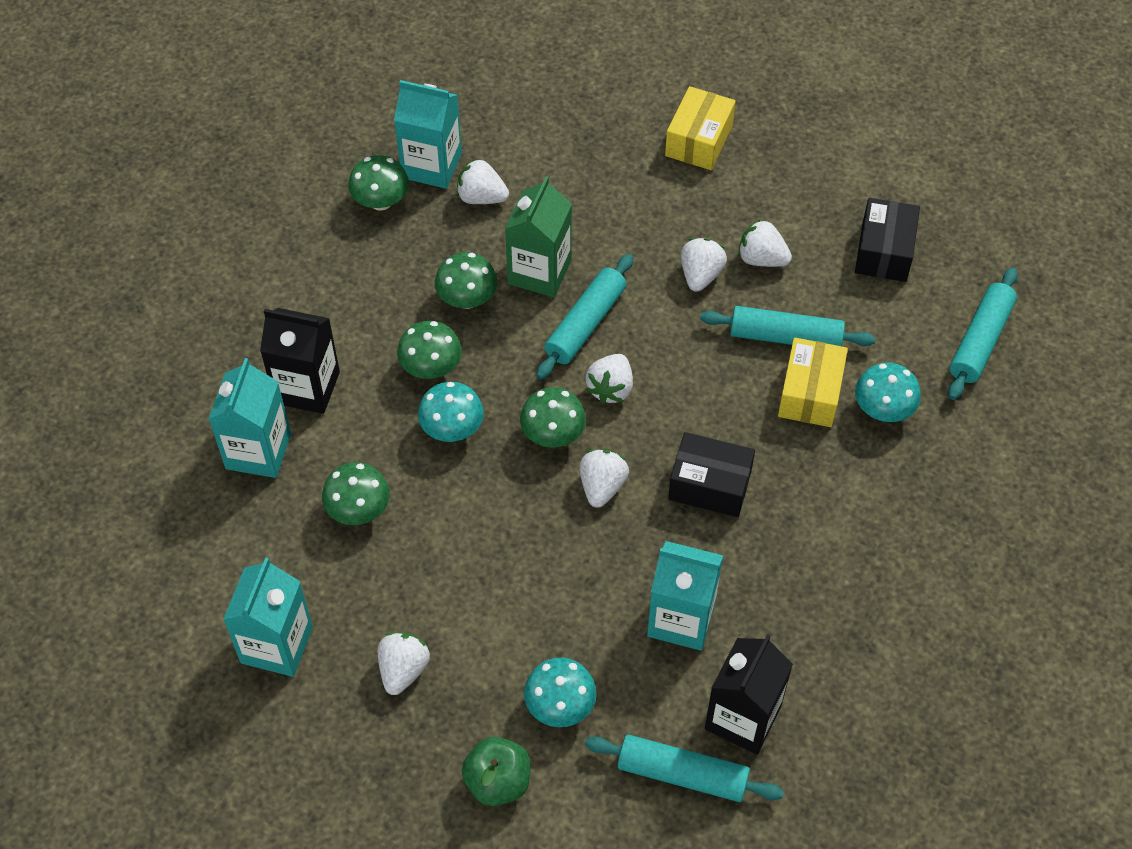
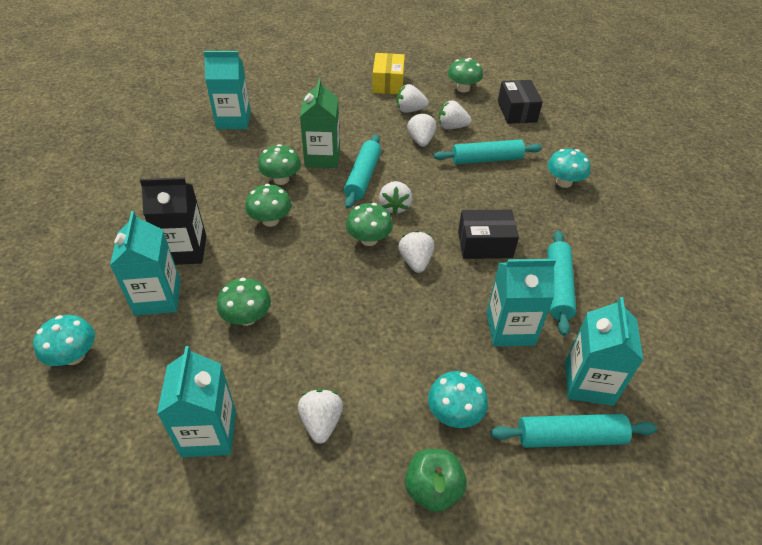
camera: 20 degrees left, 10 degrees down
(381, 201) = (206, 142): green mushroom -> green mushroom (463, 88)
(452, 428) = (298, 251): turquoise mushroom -> turquoise mushroom (74, 356)
(481, 197) = (271, 129): white strawberry -> white strawberry (410, 110)
(742, 718) = (588, 383): black carton -> turquoise carton
(810, 393) = (517, 183): yellow box -> none
(980, 341) = (594, 140): turquoise rolling pin -> turquoise rolling pin (558, 287)

